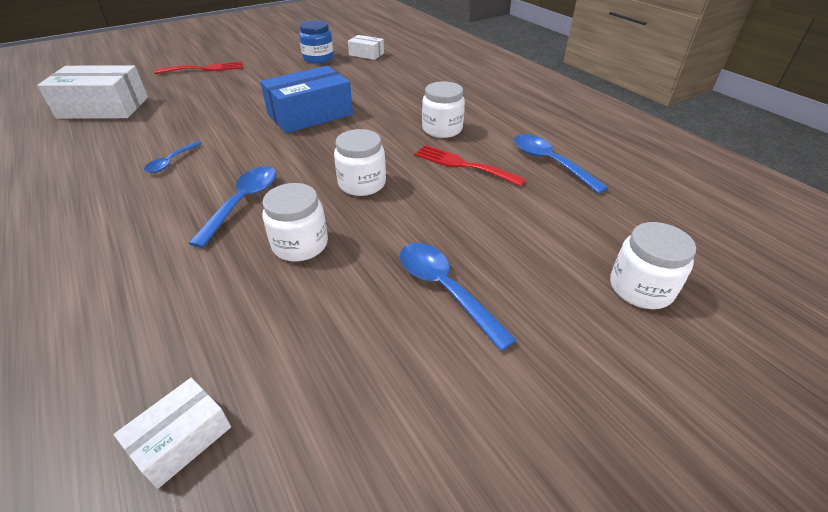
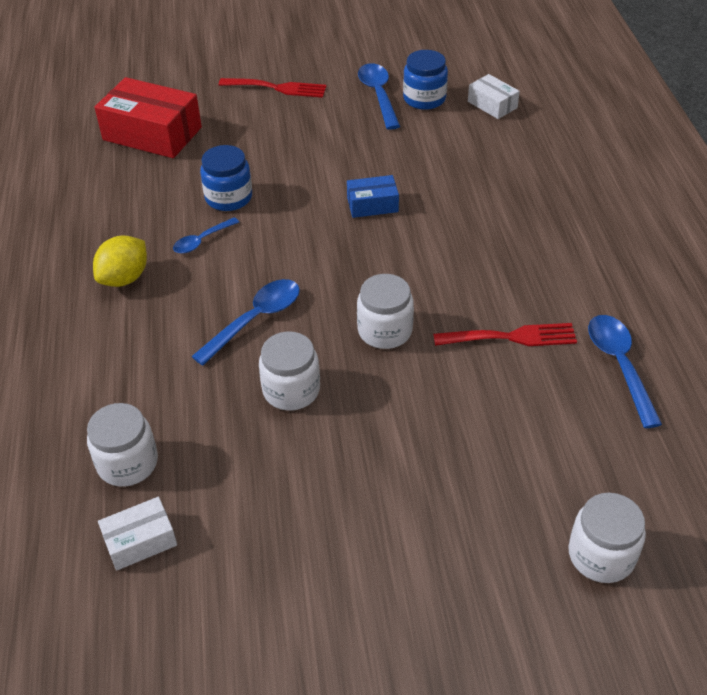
camera: 25 degrees right, 5 degrees up
(99, 202) = (124, 278): none -> yellow lemon
(103, 108) = (152, 134): white box -> red box
(186, 132) = (228, 197): none -> blue jar
(310, 114) = (372, 205): blue box -> blue box, size x0.52
(442, 129) = (518, 273): white jar -> white jar (127, 463)
(445, 289) = (403, 487): blue spoon -> blue spoon (378, 95)
(463, 165) = (511, 337): red fork -> red fork turned 120 degrees clockwise

